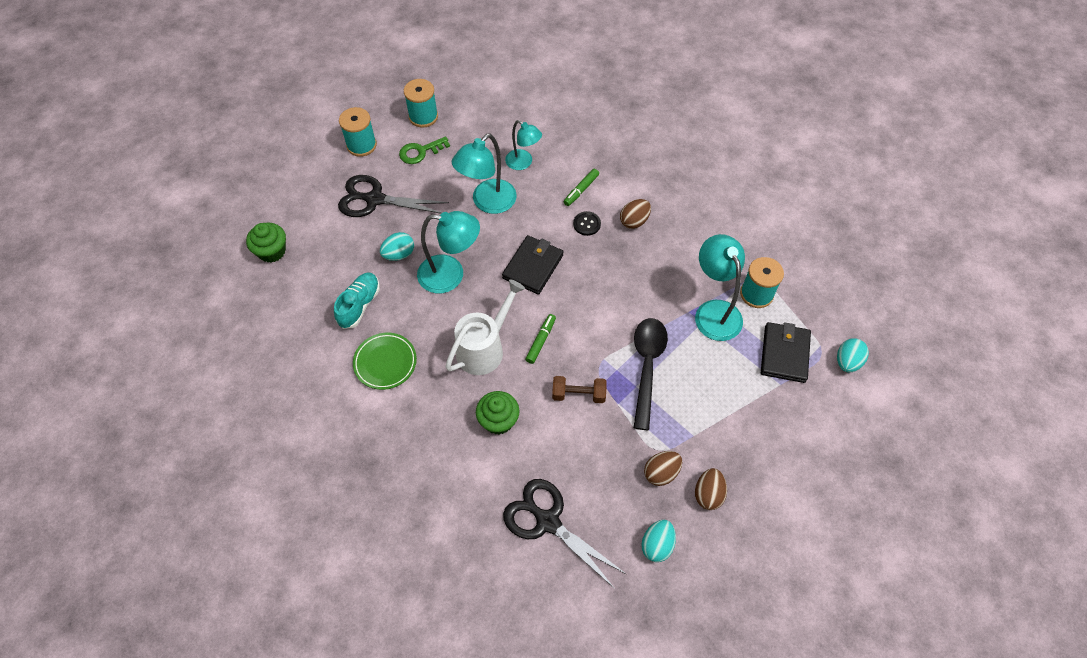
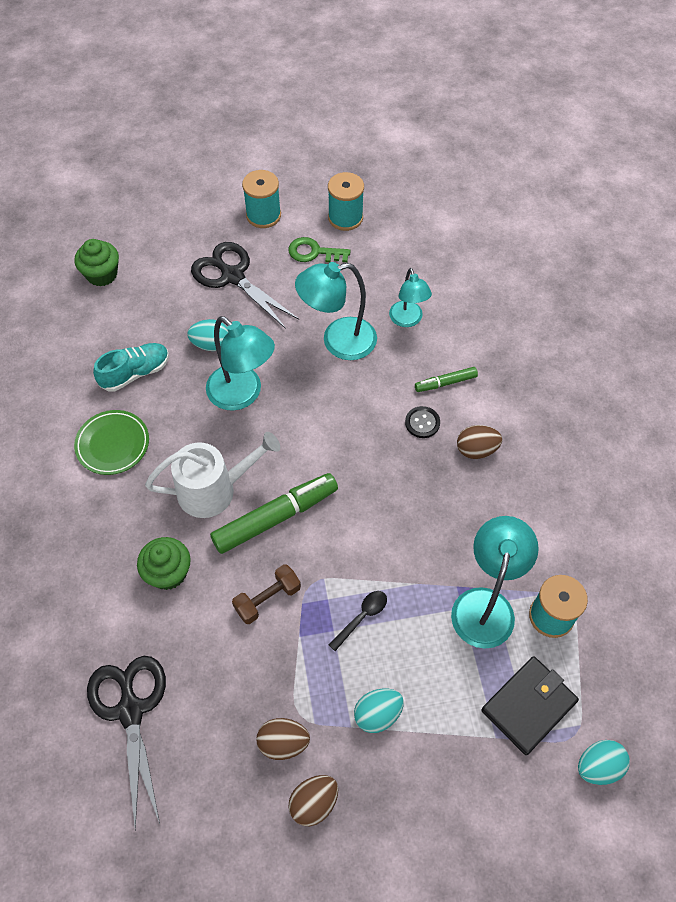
camera: 35 degrees right, 0 degrees up
(533, 267) = (330, 435): black wallet -> none
(540, 341) = (275, 518): green marker -> green marker, size x1.93
(578, 394) = (267, 599): brown dumbbell -> brown dumbbell turned 75 degrees counterclockwise
(647, 367) = (361, 617): black spoon -> black spoon, size x0.50
(657, 545) = (216, 817): turquoise egg -> turquoise egg (377, 714)

